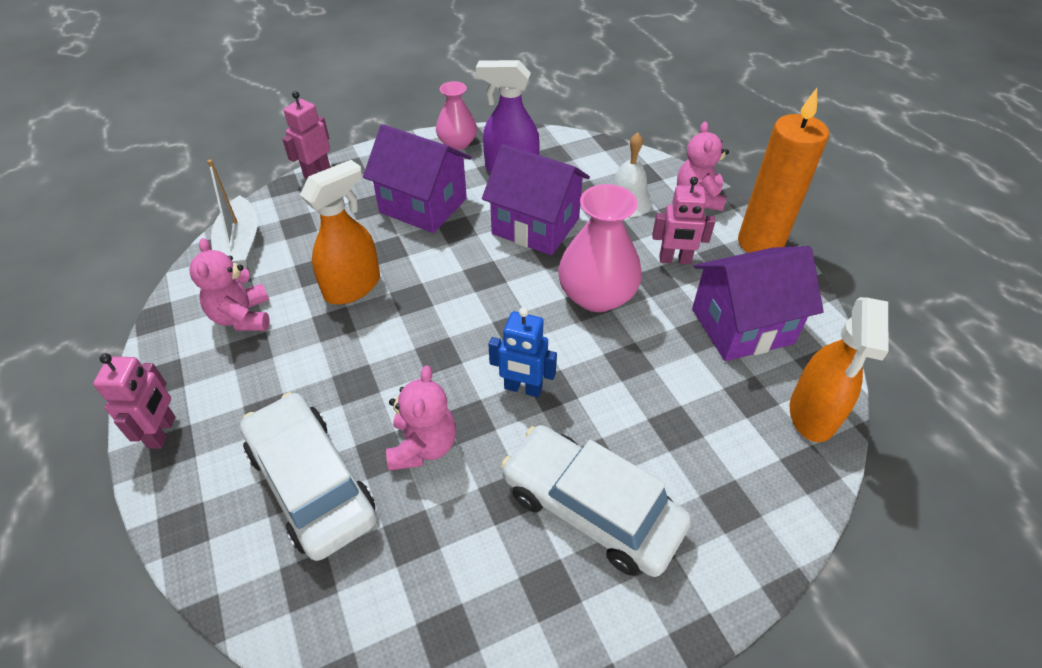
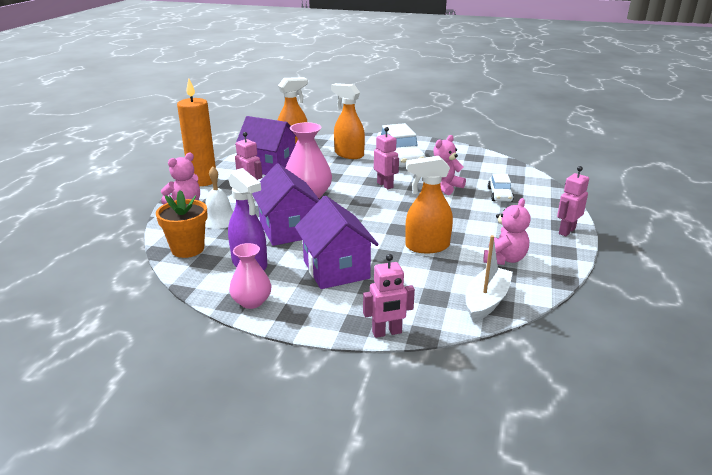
camera: 140 degrees left, 20 degrees down
(312, 483) = (499, 195): white car -> white car, size x0.54
(523, 388) = (385, 185): blue robot -> pink robot
(590, 155) = (188, 249): none -> orange flower pot
(691, 453) = (349, 154): none -> orange spray bottle

